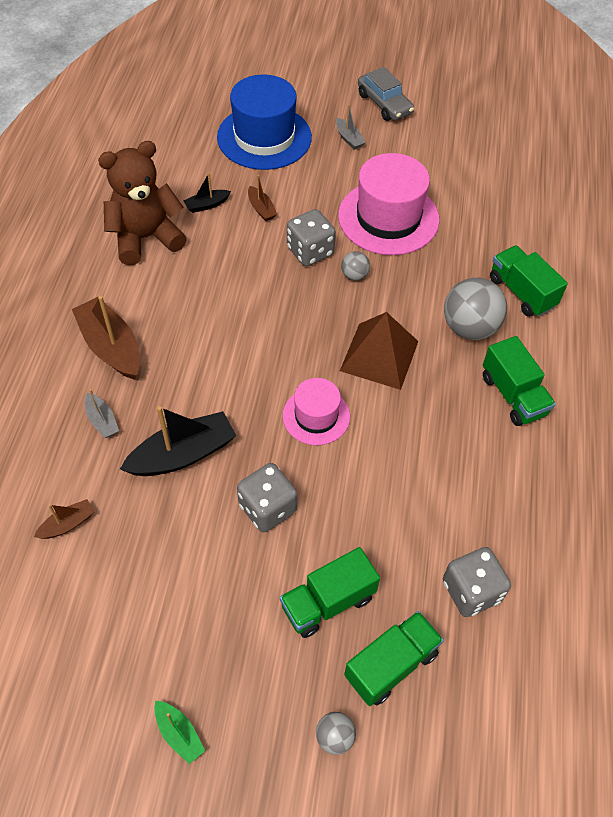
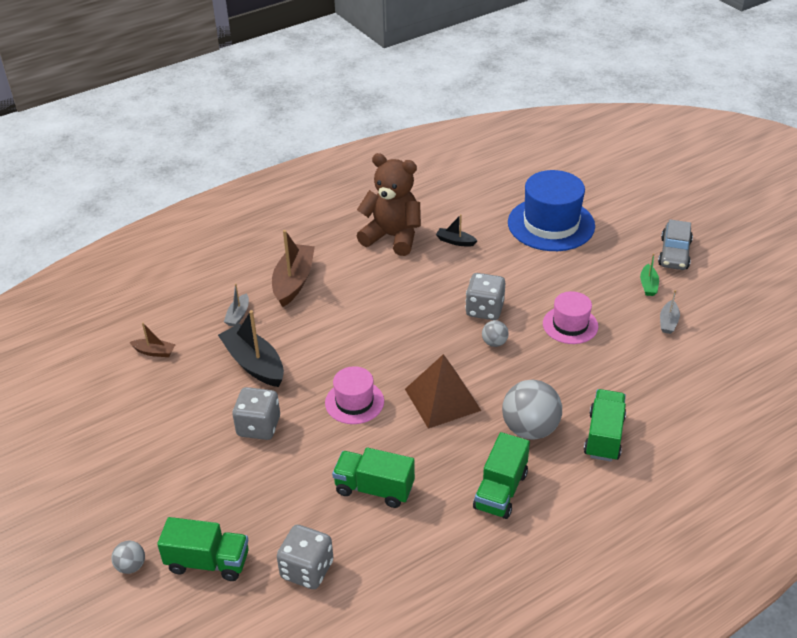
camera: 50 degrees right, 15 degrees down
(179, 734) = (69, 492): green boat -> green boat (648, 285)
(183, 454) = (254, 364): black boat -> black boat turned 150 degrees counterclockwise
(261, 209) = (488, 265): brown boat -> none
(328, 602) = (221, 500): green truck -> green truck (374, 489)
(349, 139) = (612, 260): grey boat -> grey boat (668, 322)
(388, 218) = (570, 325): pink hat -> pink hat, size x0.57

